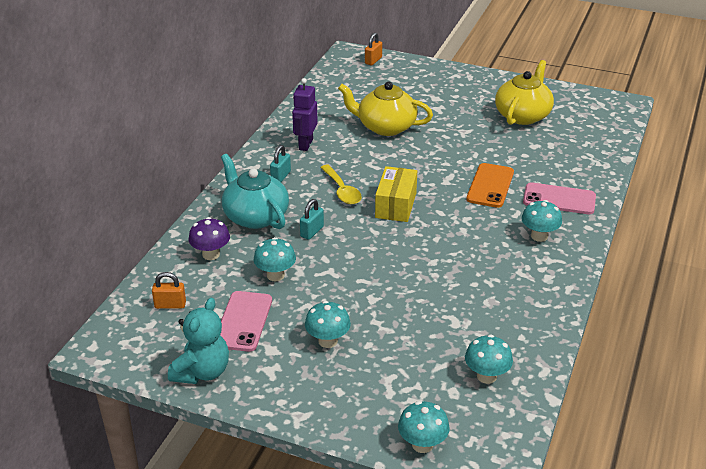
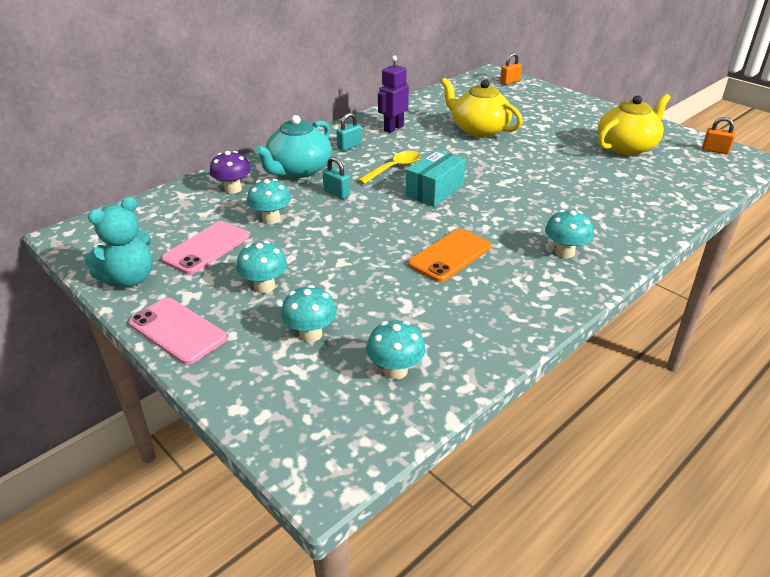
camera: 25 degrees right, 0 degrees up
(170, 305) = (160, 218): orange padlock -> orange padlock (715, 150)
(255, 216) = (298, 170): turquoise teapot -> turquoise teapot turned 135 degrees counterclockwise
(312, 232) = (337, 193): turquoise padlock -> turquoise padlock turned 75 degrees clockwise
(342, 191) = (394, 168): yellow spoon -> yellow spoon turned 135 degrees counterclockwise
(396, 205) = (435, 191): yellow box -> turquoise box
(422, 444) = (265, 417): turquoise mushroom -> turquoise mushroom (310, 334)
(490, 186) = (545, 196): orange phone -> orange phone (450, 255)
(559, 199) = (613, 225): pink phone -> pink phone (177, 331)

